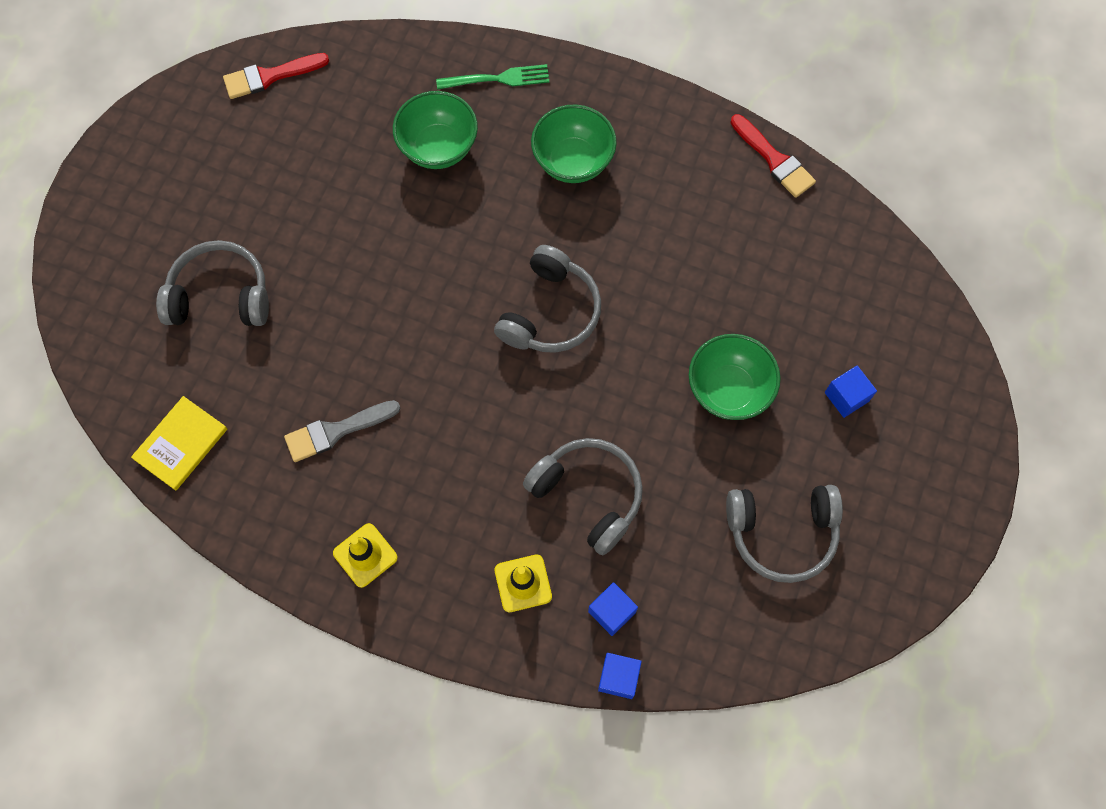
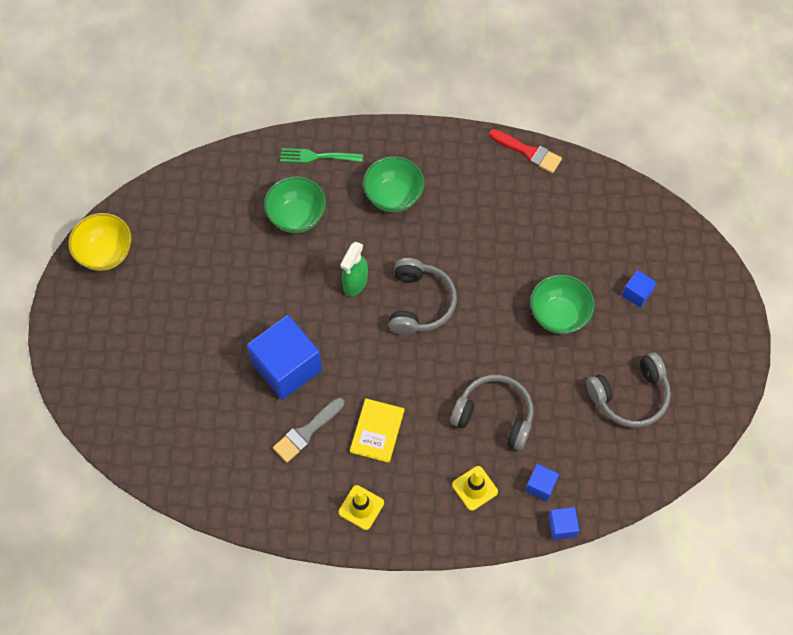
camera: 20 degrees left, 5 degrees down
(181, 444) = (201, 478): yellow book -> yellow book (377, 431)
(183, 117) = (105, 253): none -> yellow bowl
(220, 296) = (186, 368): grey headphones -> none
(270, 76) = (156, 205): red brush -> none
(346, 337) = (287, 367): none -> blue cube
(477, 258) = (355, 283): none -> green spray bottle
(497, 79) = (318, 156): green fork -> green fork turned 150 degrees counterclockwise

